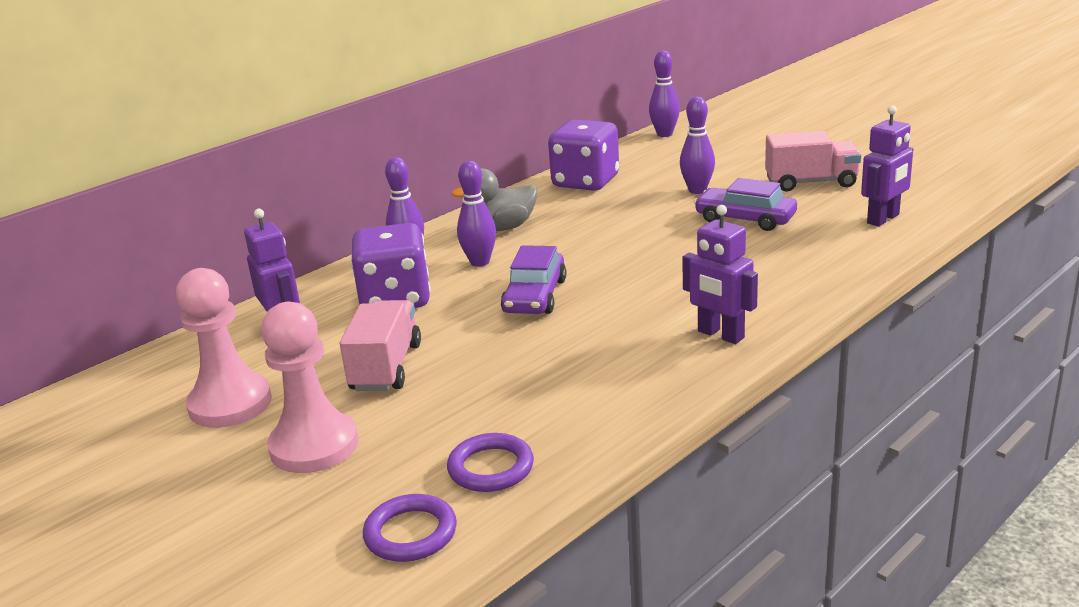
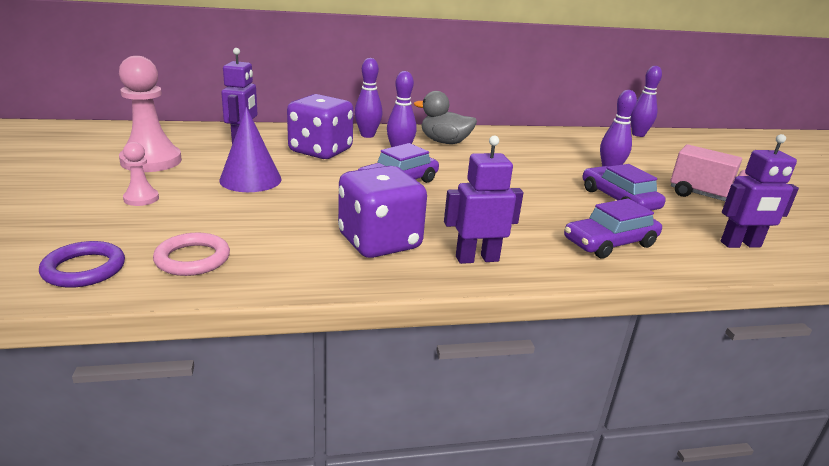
camera: 30 degrees right, 0 degrees up
(314, 446) = (141, 198): pink pawn -> pink pawn, size x0.50
(386, 367) = (250, 179): pink truck -> purple cone
(491, 468) = (192, 259): purple ring -> pink ring
(585, 182) = (539, 139): purple dice -> purple dice (379, 242)
(720, 335) = (477, 258): purple robot -> purple robot turned 90 degrees clockwise
(795, 266) = (609, 243): none -> purple car

